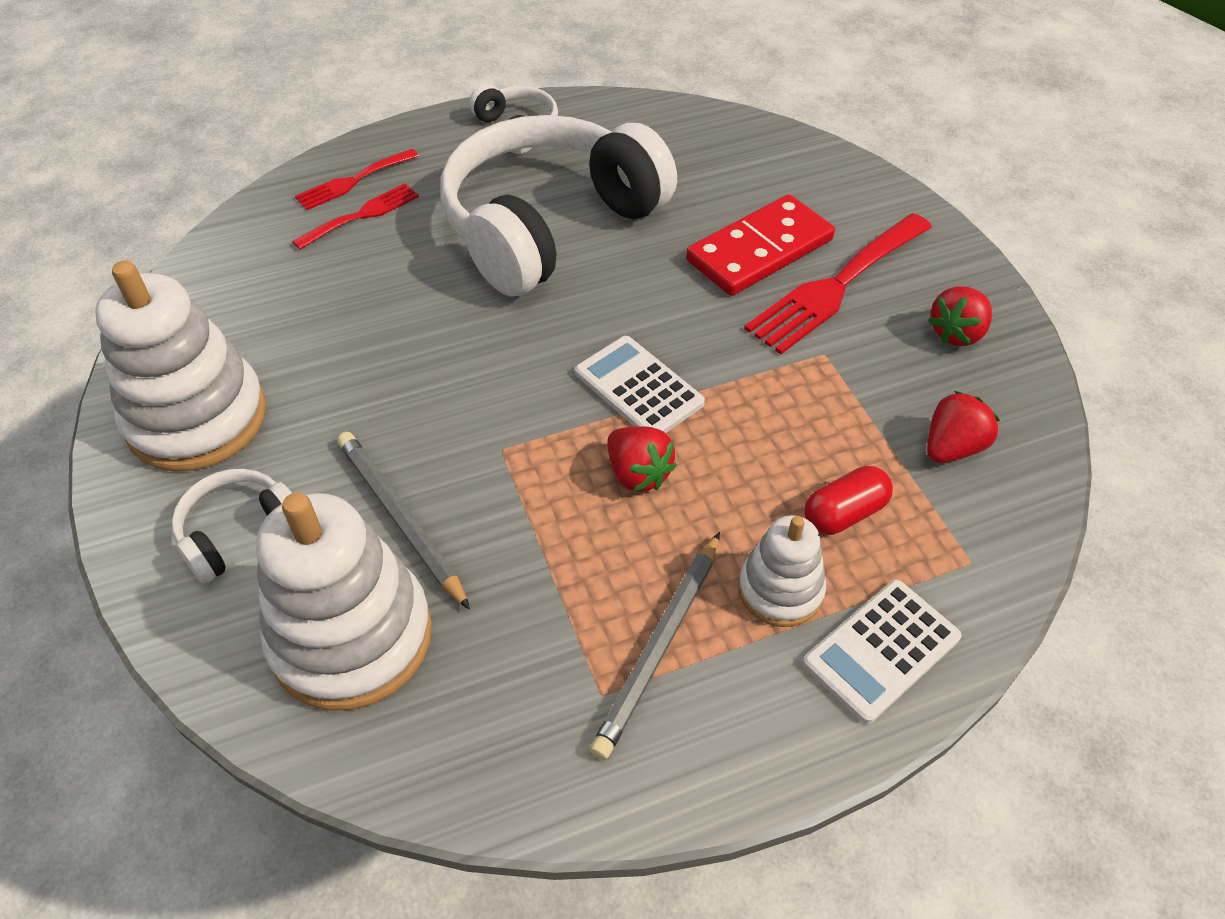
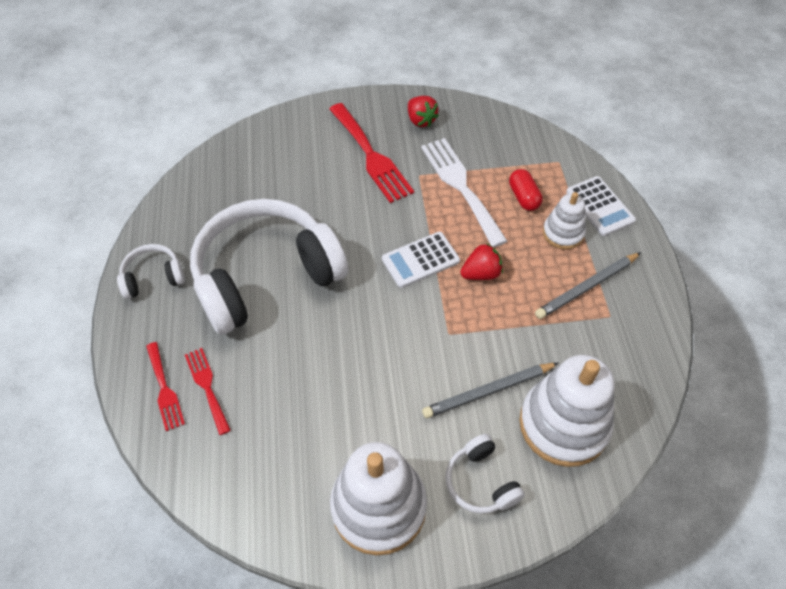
camera: 75 degrees left, 5 degrees up
(550, 226) = (266, 277): white headphones -> white headphones turned 90 degrees clockwise
(659, 646) = (587, 287): grey pencil -> grey pencil turned 105 degrees clockwise
(760, 250) = (330, 180): red domino -> none
(826, 414) = (460, 186): none -> white fork
(952, 447) = (493, 146): red strawberry -> none

